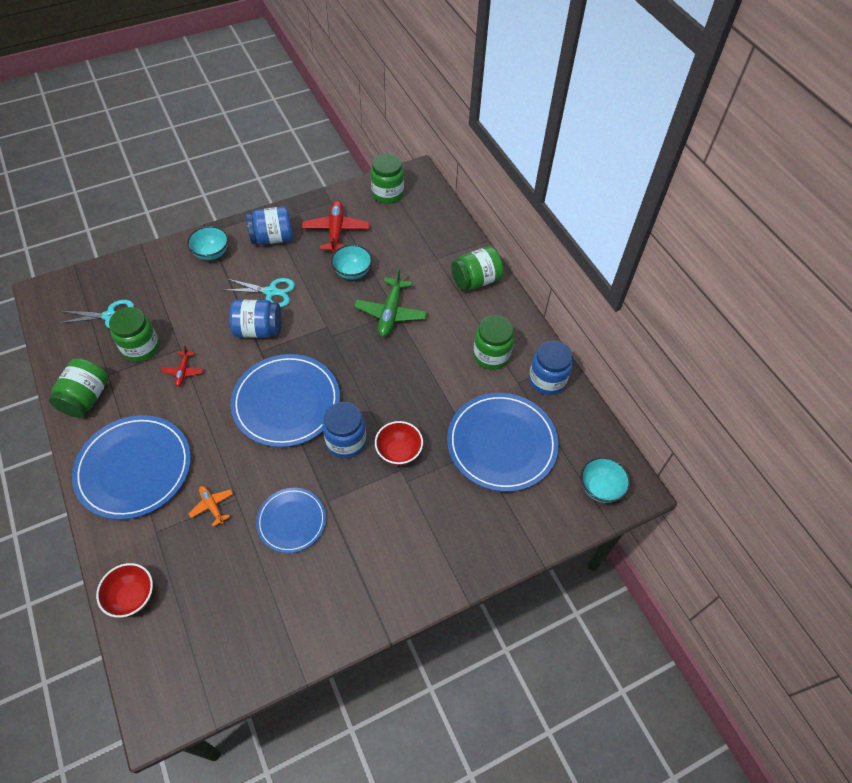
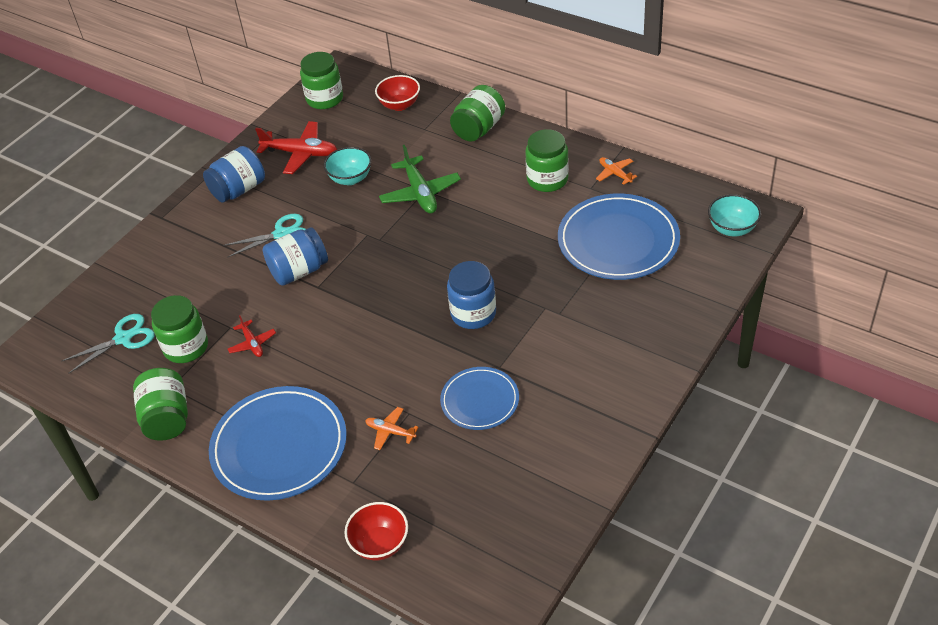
camera: 25 degrees left, 10 degrees down
(211, 253) = (184, 233): turquoise bowl -> none
(286, 402) = (385, 313): blue plate -> none
(336, 231) = (301, 153): red plane -> red plane turned 135 degrees clockwise
(399, 452) = (531, 295): red bowl -> red bowl (399, 105)
(547, 380) = (615, 173): blue jar -> orange plane

